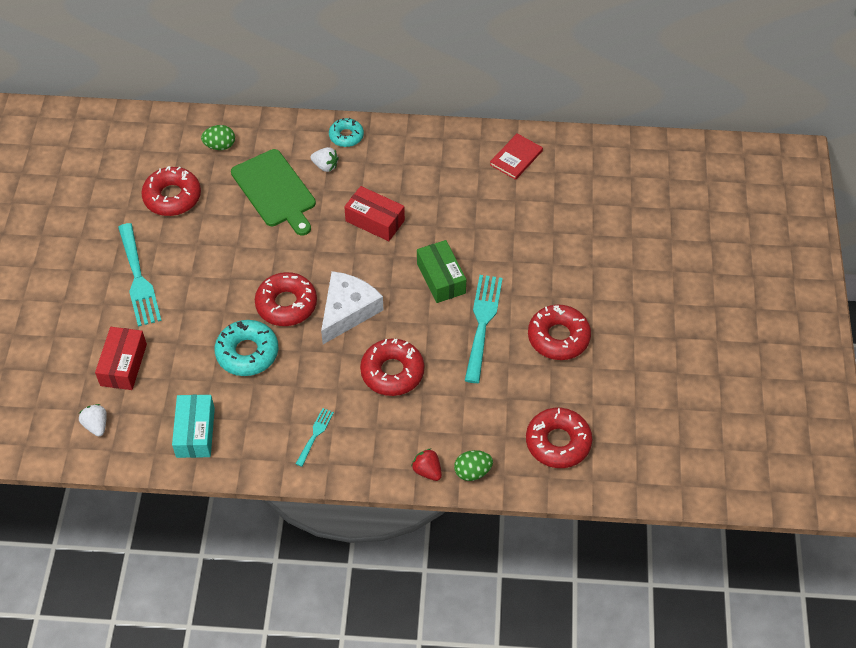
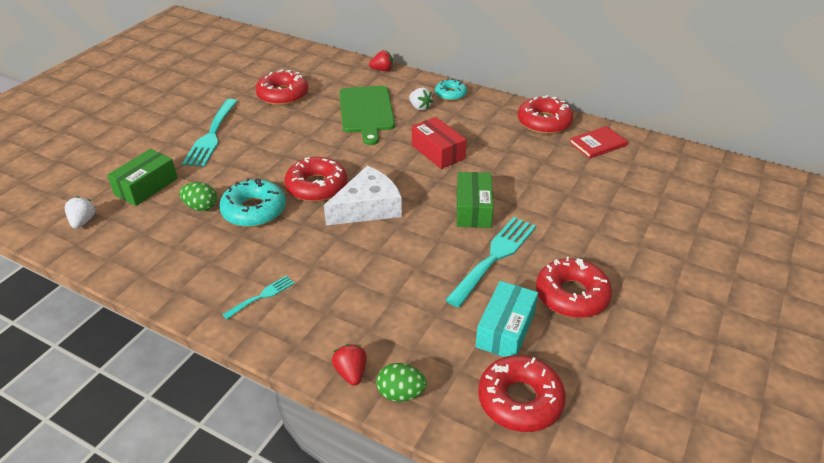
camera: 25 degrees right, 15 degrees down
(123, 365) = (146, 186): red box -> green box
(195, 432) = (157, 255): turquoise box -> turquoise box (505, 330)
(220, 146) = (344, 76): green egg -> green egg (201, 207)
(255, 123) = (382, 70): none -> red strawberry
(392, 372) = (376, 268): red donut -> red donut (544, 122)

